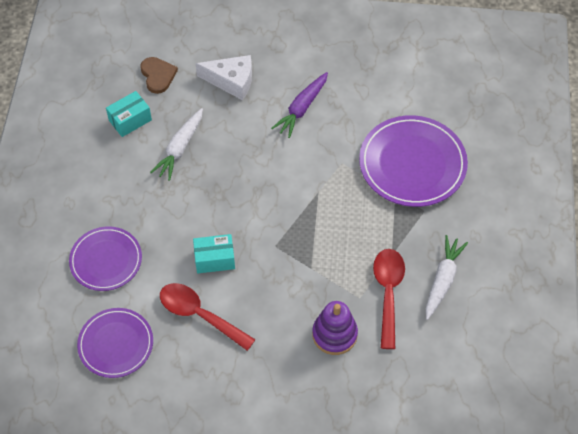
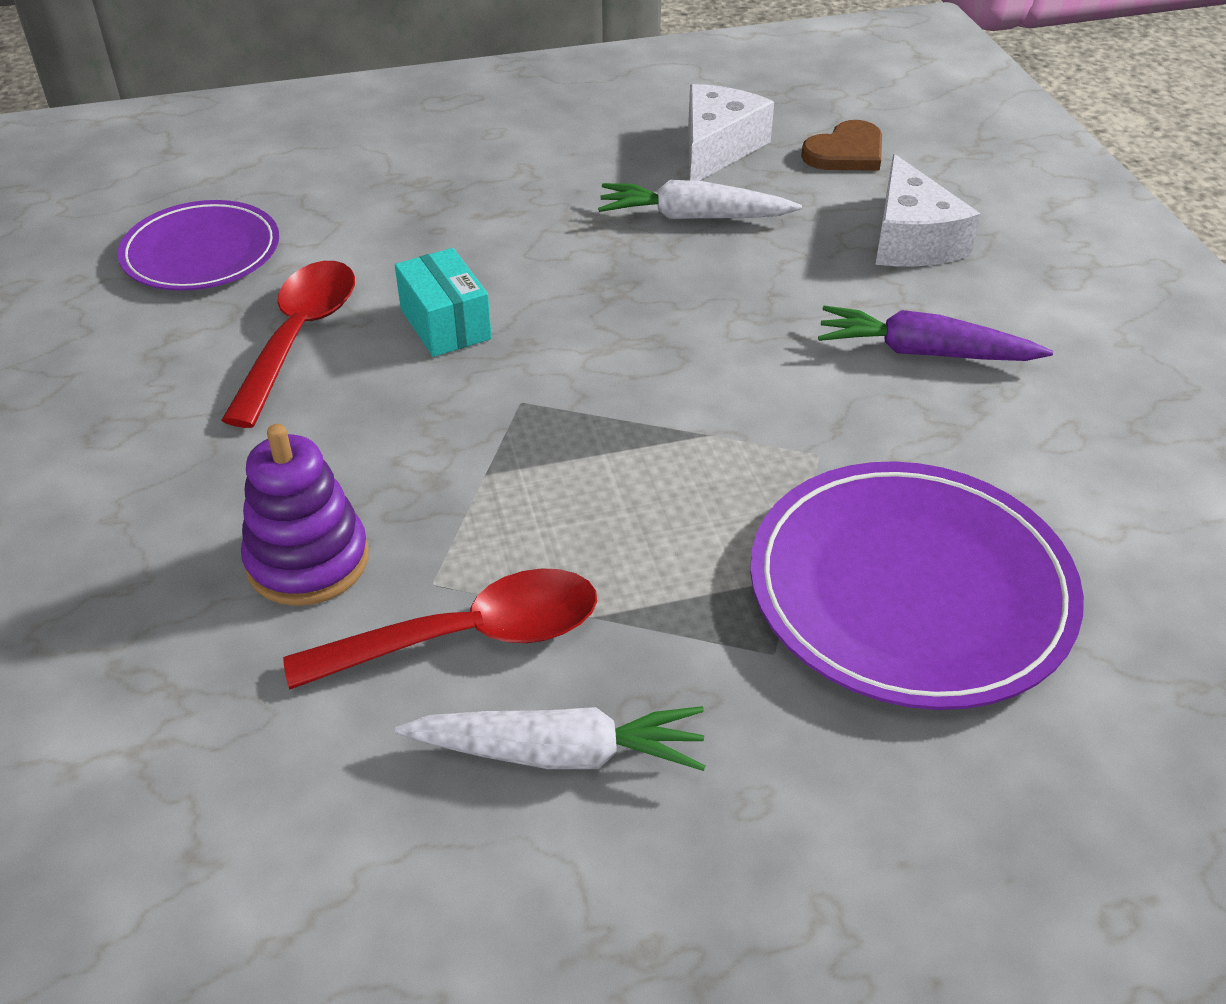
camera: 70 degrees right, 15 degrees down
(106, 260) = (386, 198): purple plate -> none
(130, 120) = (717, 148): turquoise box -> white cheese

